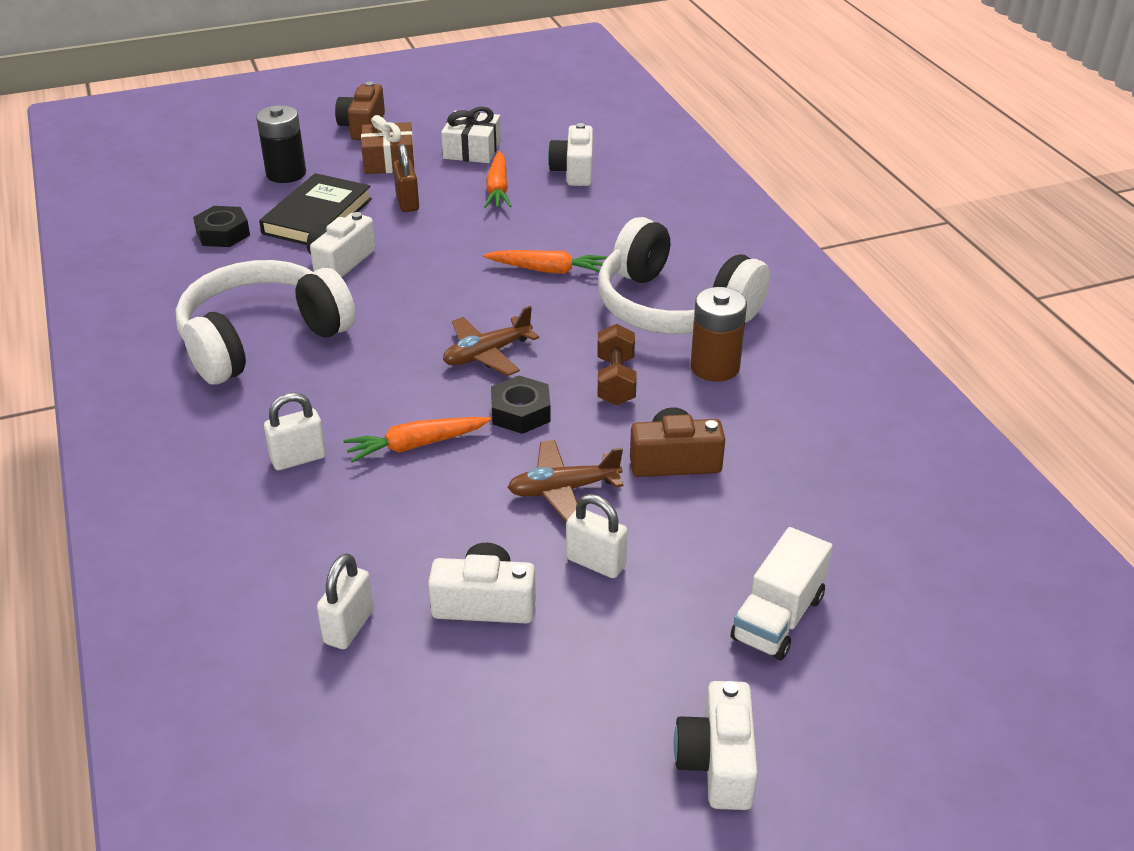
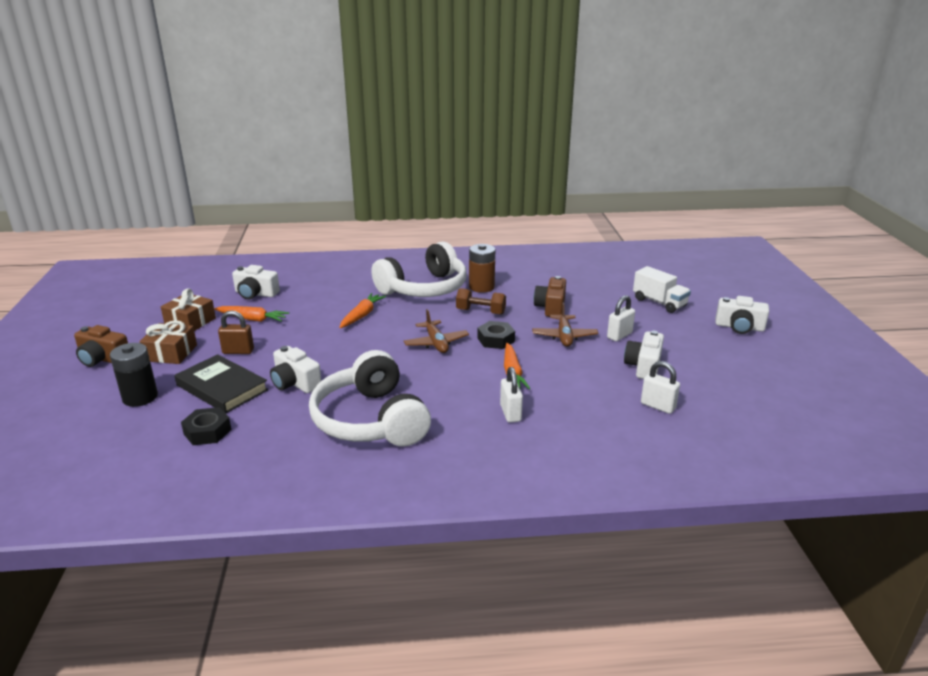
camera: 75 degrees left, 10 degrees down
(472, 150) = (190, 322): white gift -> brown gift

